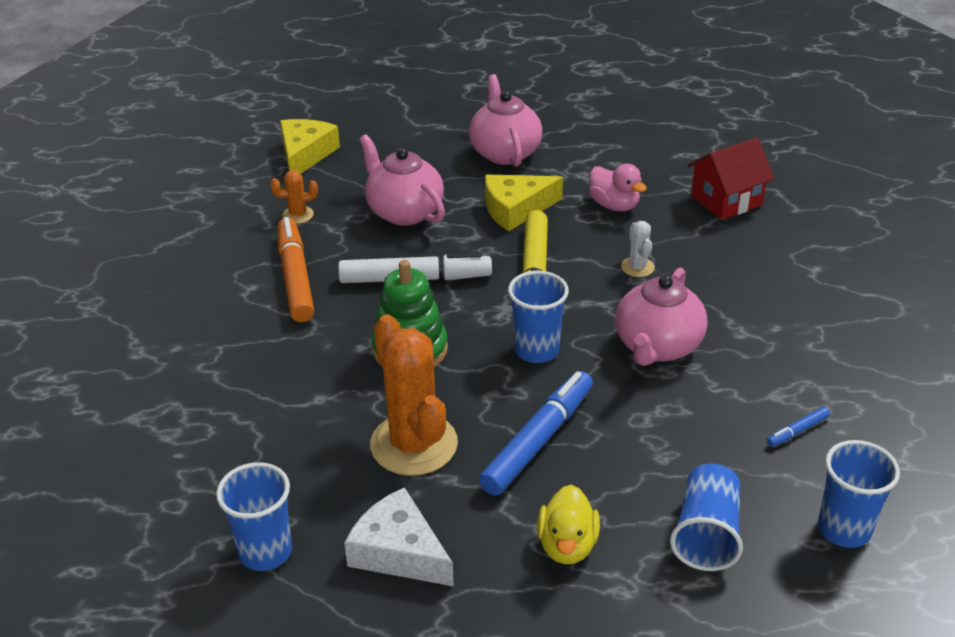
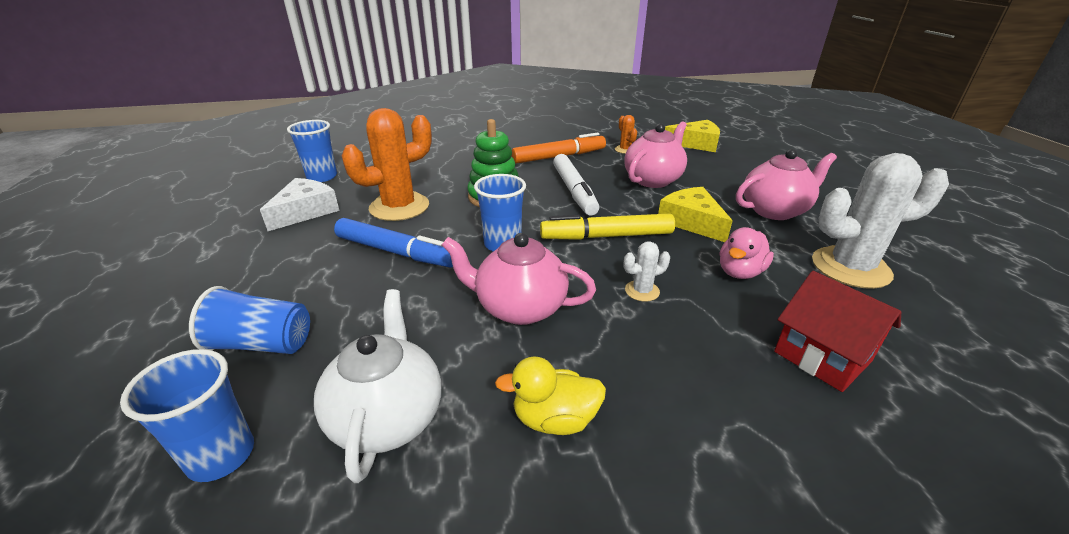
camera: 80 degrees right, 5 degrees down
(567, 545) = (282, 271): yellow duck -> yellow duck (554, 419)
(614, 147) = (850, 267): none -> white cactus
(797, 431) = (387, 417): blue marker -> white teapot

